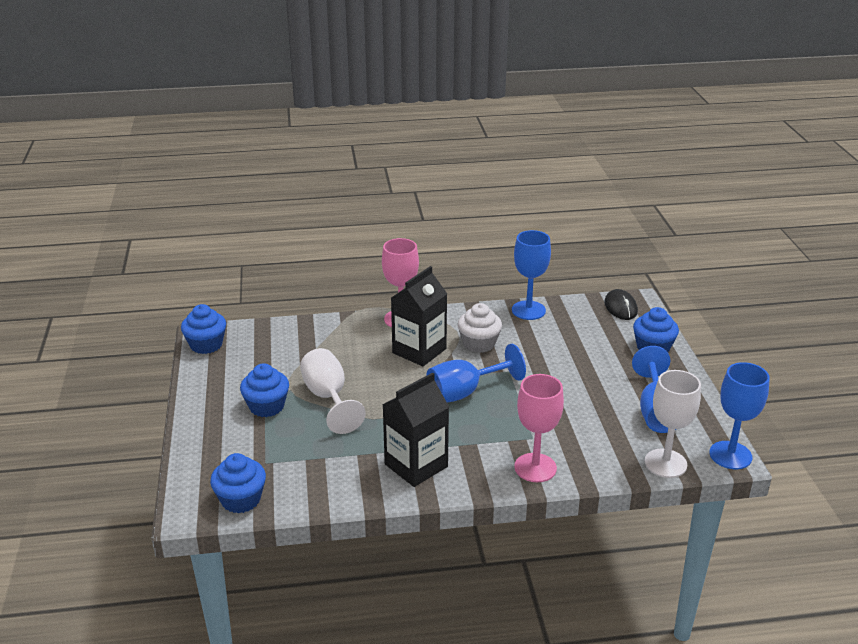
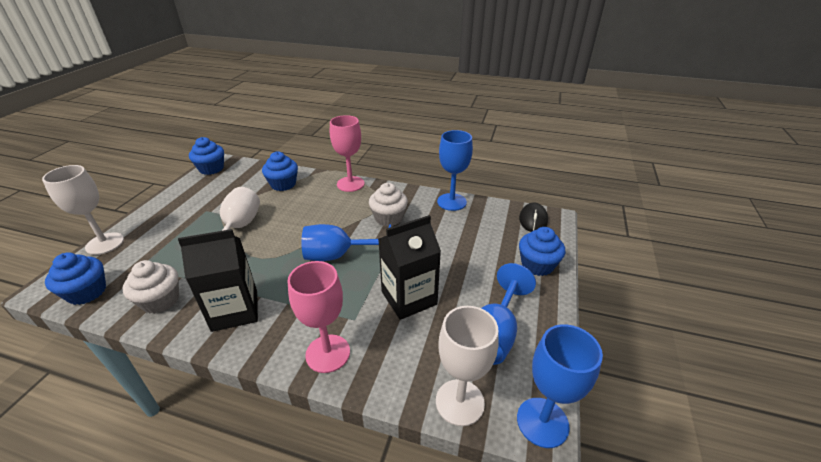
camera: 25 degrees right, 5 degrees up
(191, 456) = (105, 243): none -> white goblet
(266, 406) = (193, 222): blue cupcake -> blue cupcake (283, 184)
(331, 481) = (160, 300): none -> white cupcake
(419, 351) = (339, 211): black carton -> black carton (409, 298)

